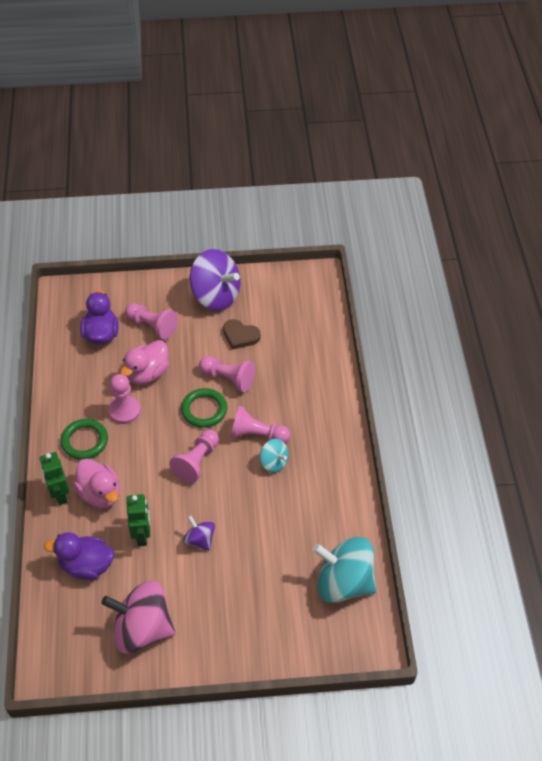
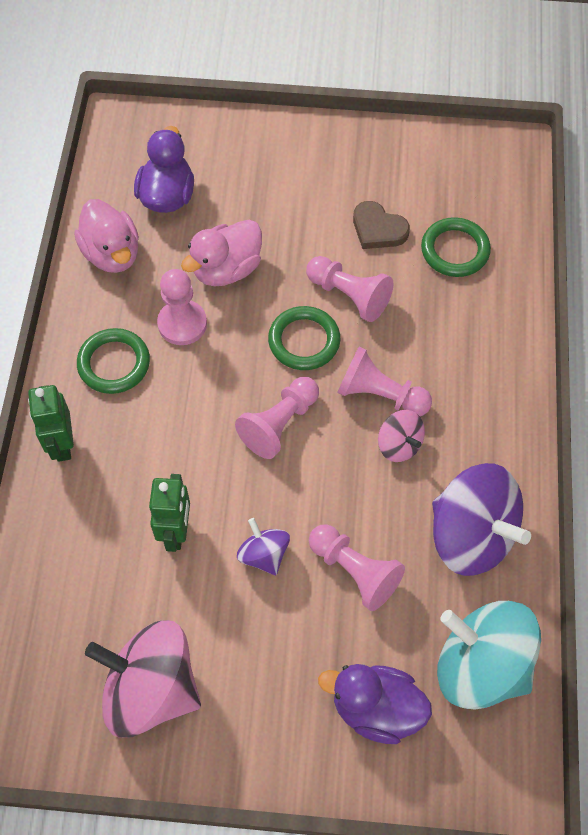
camera: 10 degrees right, 10 degrees up
(86, 566) = (83, 568): purple duck -> purple duck (376, 709)
(100, 494) = (123, 453): pink duck -> pink duck (112, 254)
(152, 326) = (246, 194): pink pawn -> pink pawn (354, 571)
(216, 296) = (350, 159): purple spinning top -> purple spinning top (471, 535)
(274, 463) = (399, 445): turquoise spinning top -> pink spinning top
(290, 342) = (455, 250): none -> green ring

